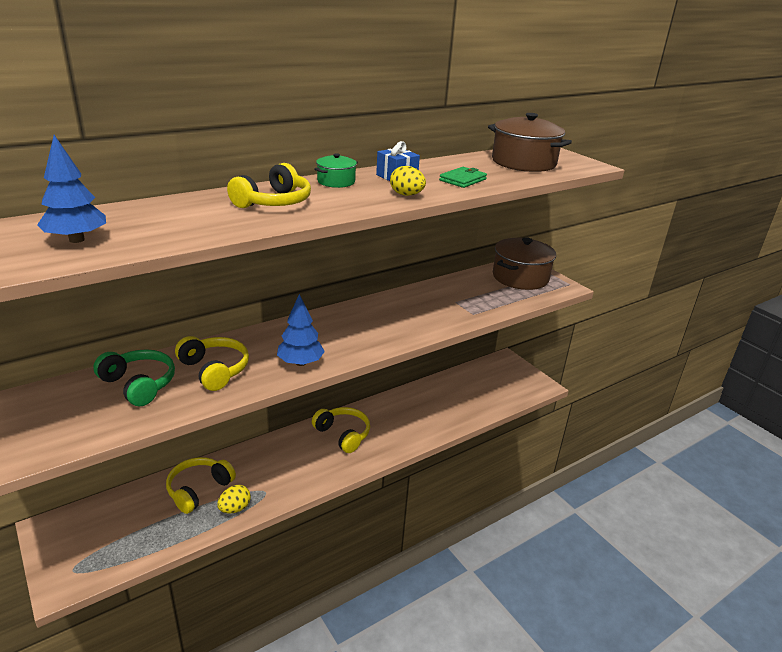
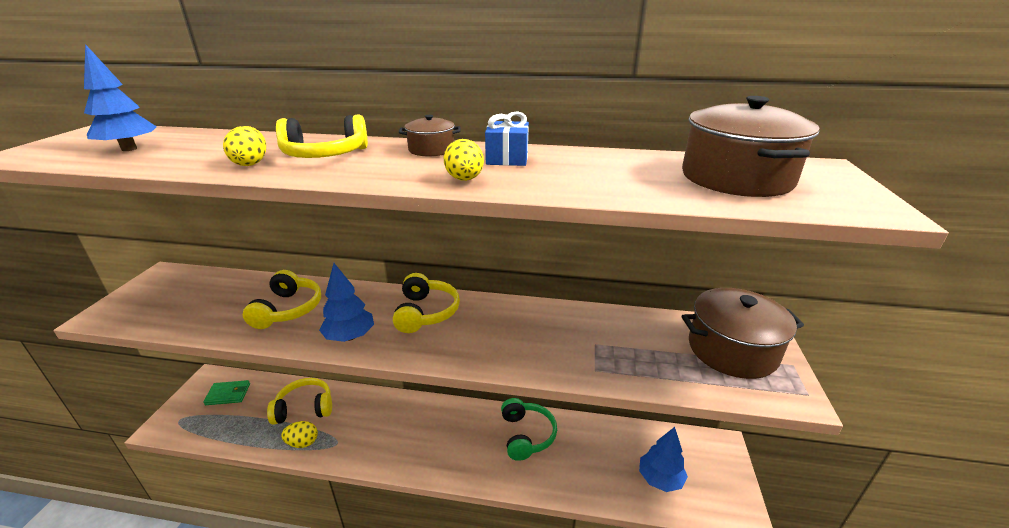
camera: 45 degrees right, 0 degrees up
(139, 384) = (233, 296): green headphones -> green headphones (526, 435)
(237, 221) = (251, 163): none -> yellow egg
(336, 182) = (431, 149): green pot -> brown pot
(343, 434) = (453, 429): yellow headphones -> yellow headphones (426, 312)
(463, 180) = (582, 179): green wallet -> green wallet (228, 394)
(493, 391) = (660, 479): none -> blue tree

